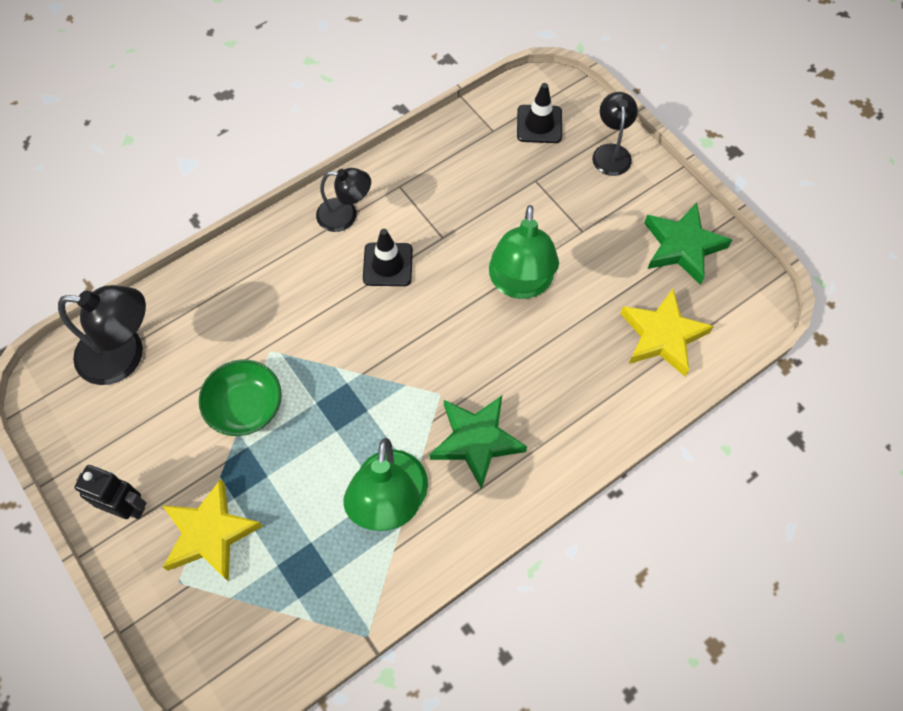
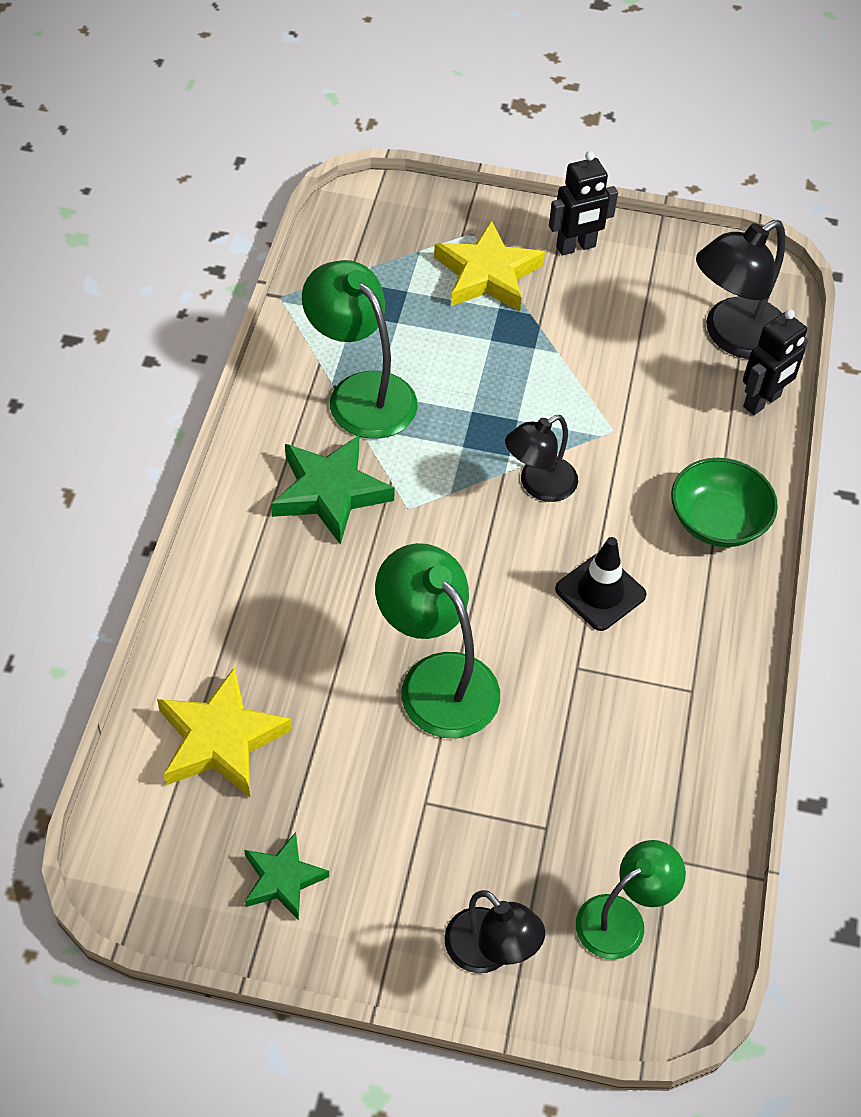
camera: 135 degrees right, 10 degrees down
(166, 301) = (762, 402): none -> black robot
(246, 407) = (574, 373): green bowl -> green bowl (717, 521)
(345, 216) = (706, 610): black lamp -> black lamp (538, 485)
(539, 124) = (622, 919): black traffic cone -> green lamp
(682, 246) = (283, 879): green star -> green star, size x0.61

